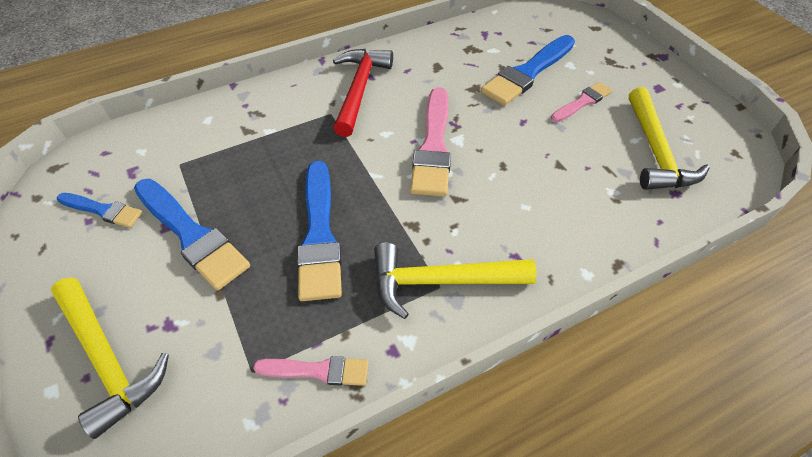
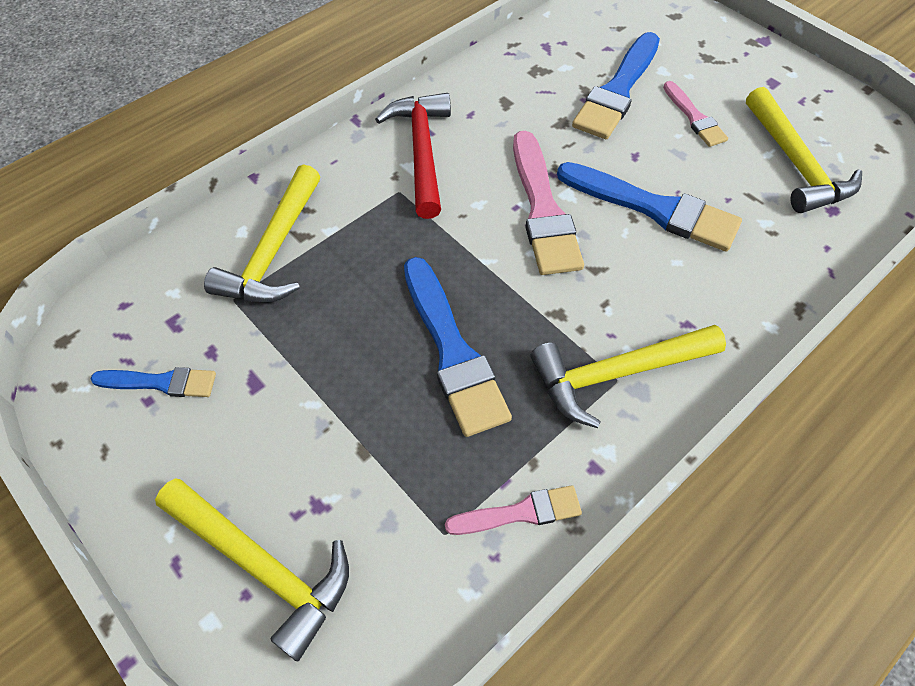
camera: 15 degrees left, 5 degrees up
(191, 235) = (293, 388): blue brush -> blue brush (653, 208)
(223, 137) = (274, 251): none -> yellow hammer
(582, 102) = (694, 117): pink brush -> pink brush turned 120 degrees clockwise

